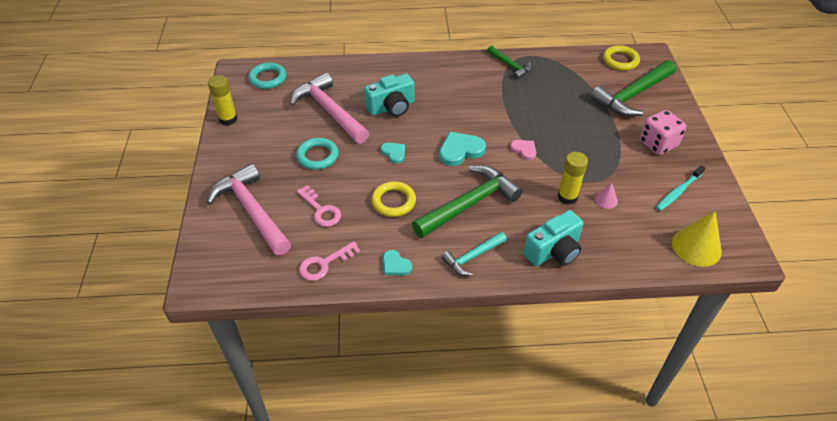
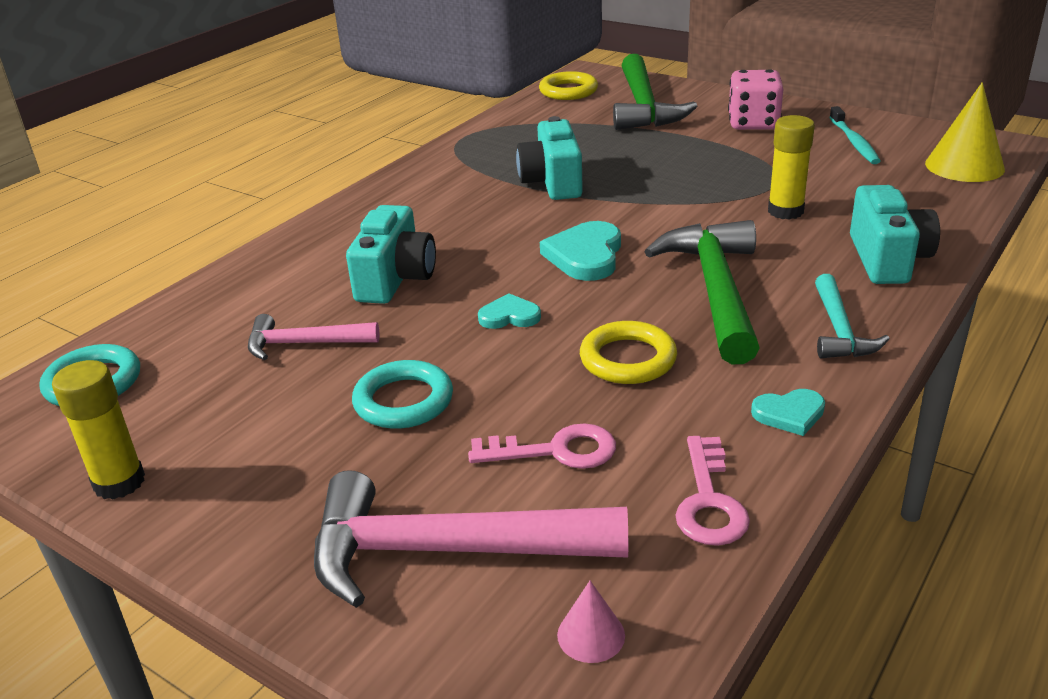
camera: 50 degrees left, 15 degrees down
(329, 111) = (304, 344): pink hammer -> pink hammer, size x0.55
(510, 66) = (462, 156): green hammer -> none
(515, 107) = (552, 182): none -> turquoise camera
(524, 150) = (651, 207): pink heart -> none
(606, 200) = (821, 188): pink cone -> pink cone (591, 635)

